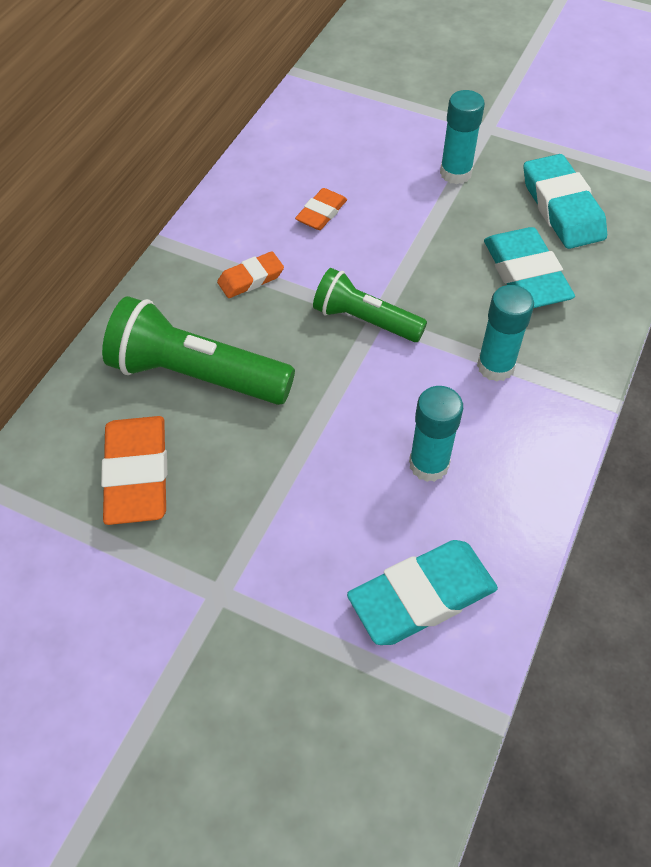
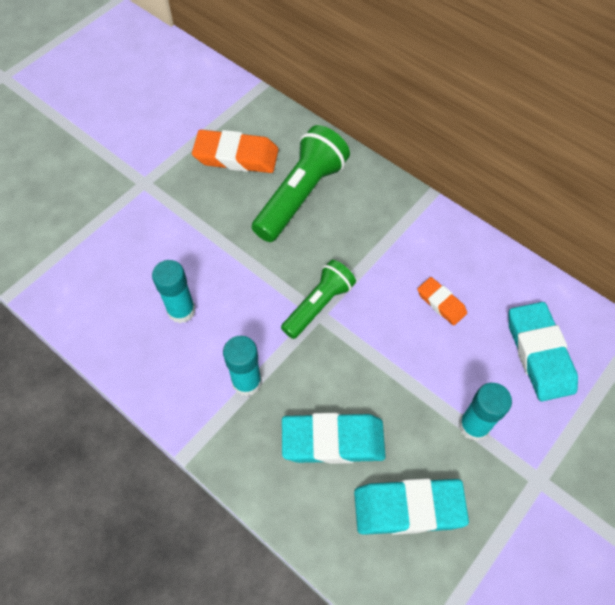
camera: 105 degrees right, 5 degrees up
(251, 279) = (379, 241): orange eraser -> none
(422, 596) = (95, 279): turquoise eraser -> turquoise eraser (539, 354)

